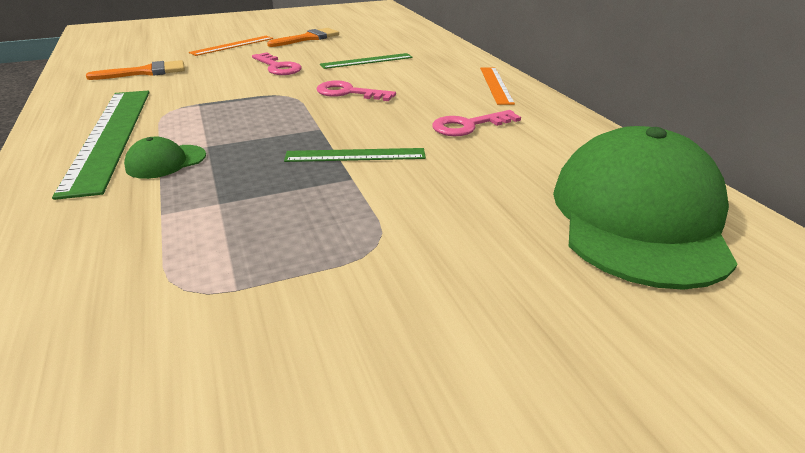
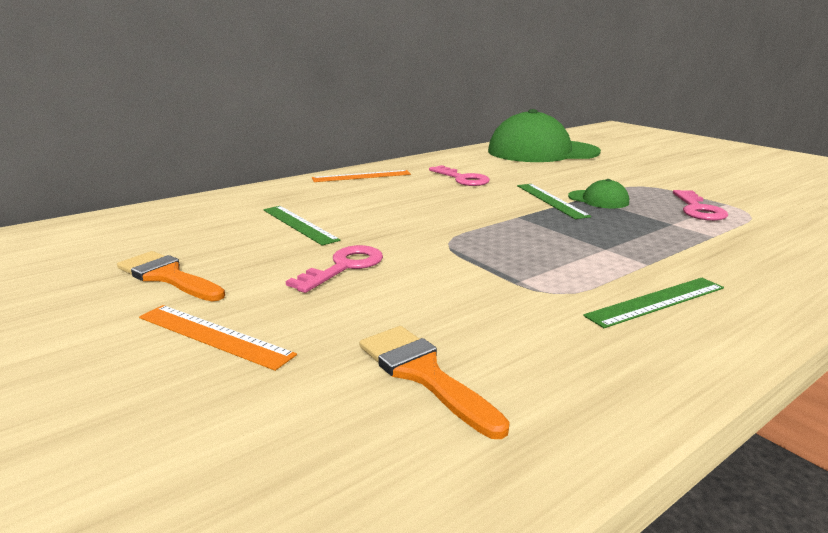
camera: 105 degrees left, 10 degrees down
(110, 136) = (656, 301): green ruler -> green ruler, size x0.54
(166, 162) = (656, 256): green cap -> green cap (598, 199)
(349, 93) = (419, 218): pink key -> pink key (698, 209)

